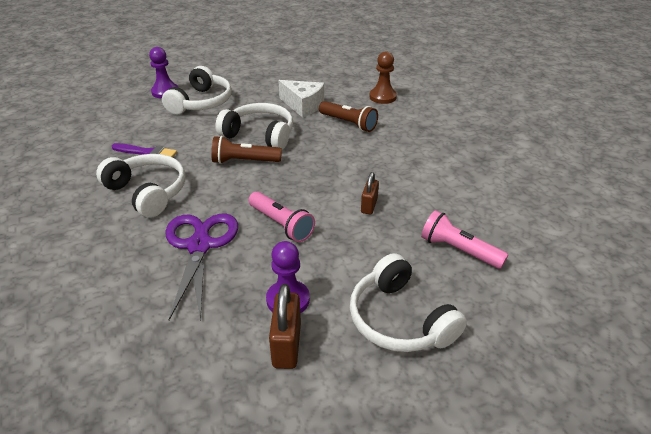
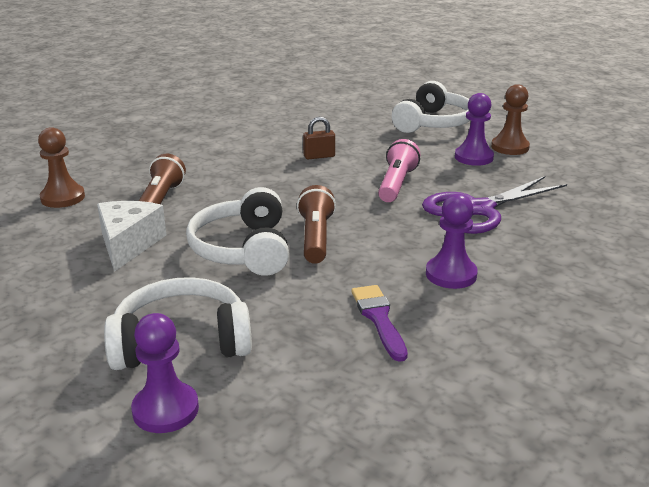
camera: 120 degrees left, 10 degrees down
(148, 192) = (451, 274): white headphones -> purple pawn
(244, 161) = (316, 238): brown flashlight -> brown flashlight turned 150 degrees counterclockwise
(287, 345) = (510, 147): brown padlock -> brown pawn
(458, 250) = (336, 118): pink flashlight -> none

